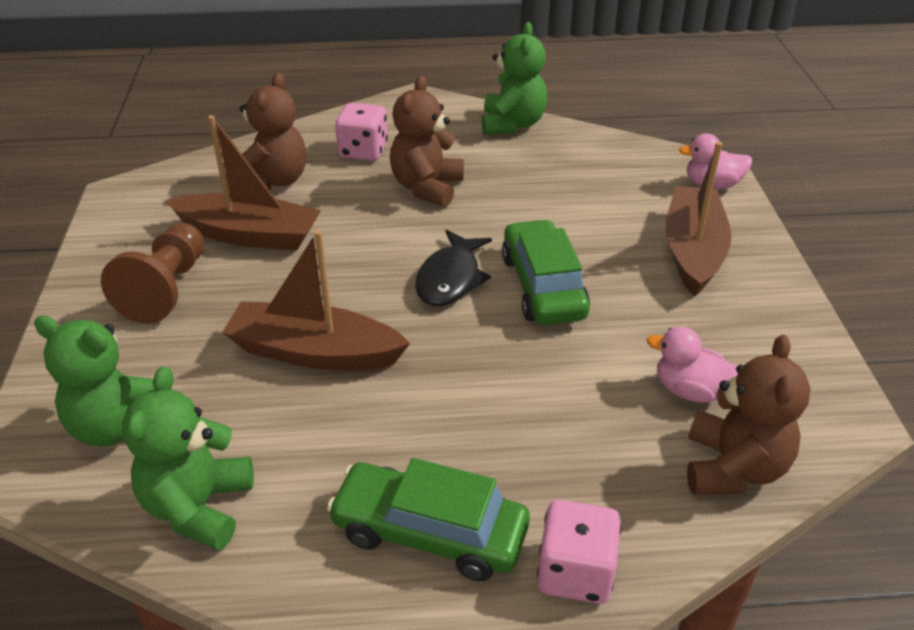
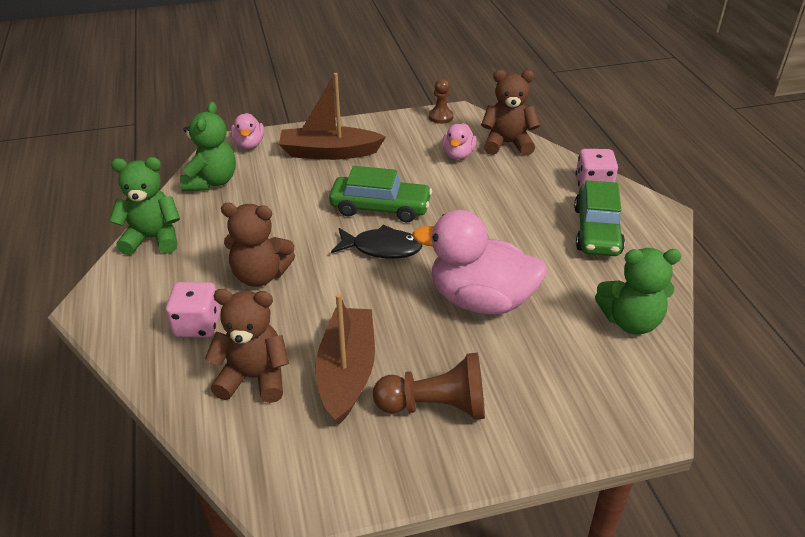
camera: 100 degrees left, 0 degrees up
(118, 425) = (590, 382): green teddy bear -> green teddy bear (211, 182)
(314, 352) = (480, 300): brown boat -> pink duck
(543, 286) = (380, 208): green car -> green car turned 150 degrees counterclockwise
(827, 388) = (441, 117): none -> brown pawn

